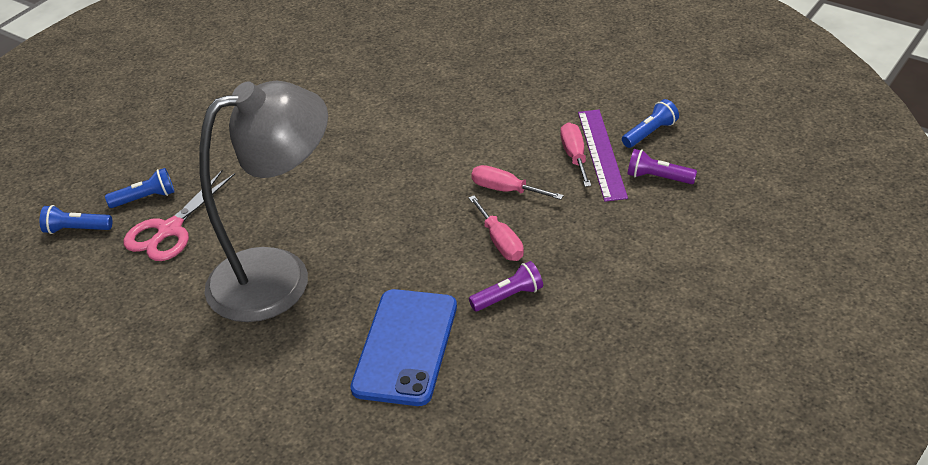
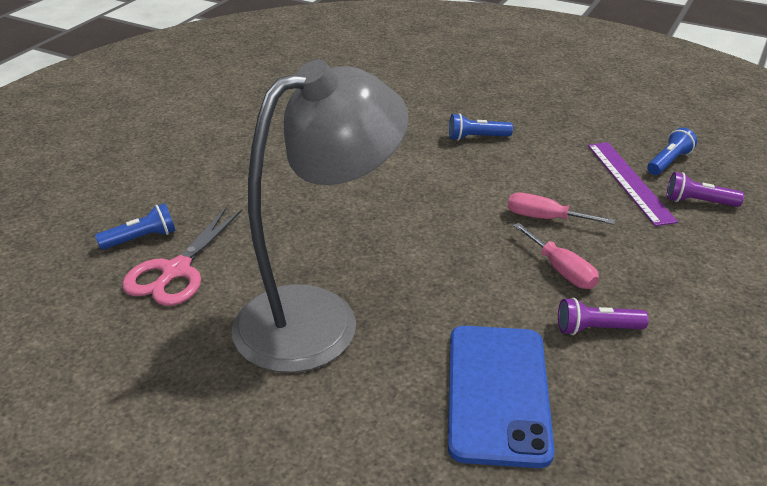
camera: 10 degrees left, 5 degrees down
(76, 229) = (62, 274): blue flashlight -> blue flashlight (476, 137)
(508, 296) = (596, 329): purple flashlight -> purple flashlight turned 150 degrees counterclockwise
(575, 156) = (603, 184): pink screwdriver -> none

